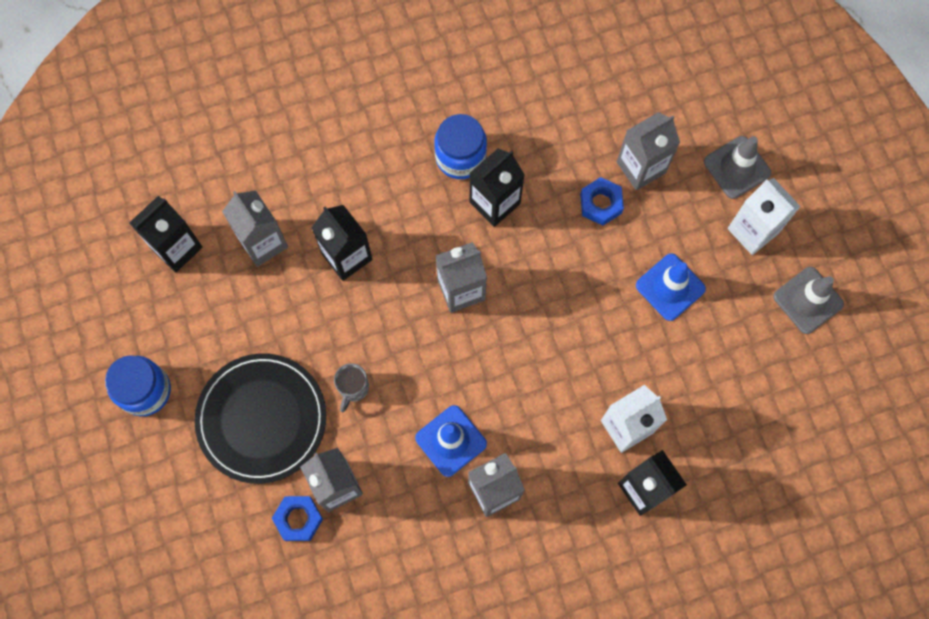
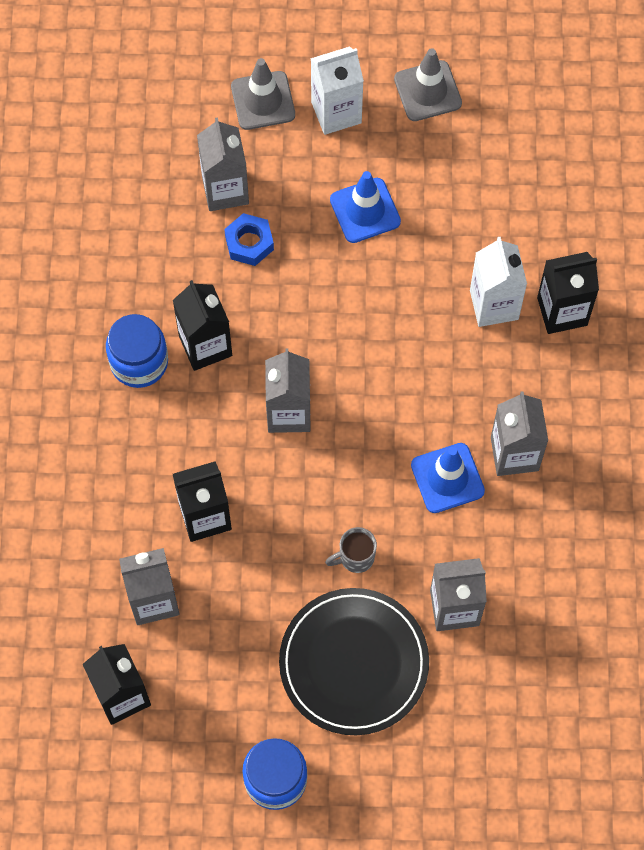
camera: 70 degrees left, 5 degrees down
(298, 519) = (476, 658): blue nut -> none
(353, 388) = (355, 557): grey mug -> grey mug turned 120 degrees clockwise

